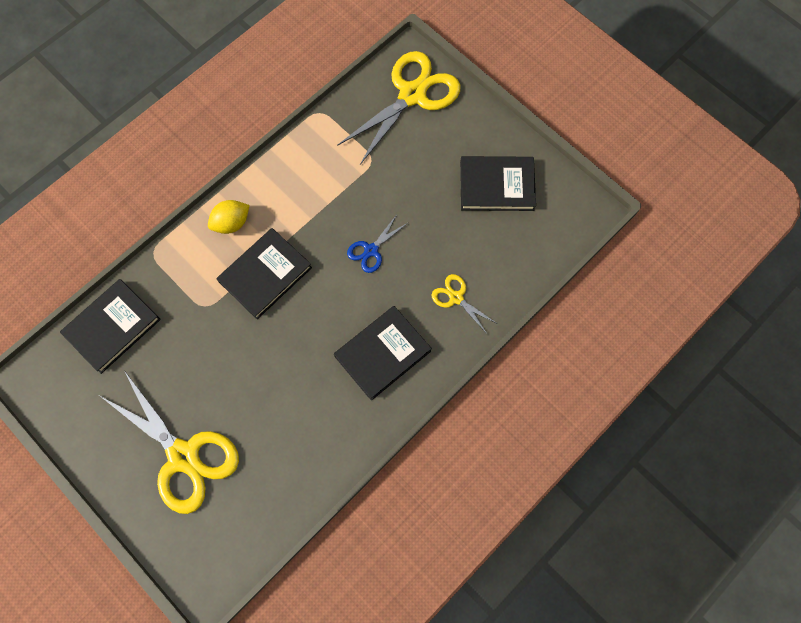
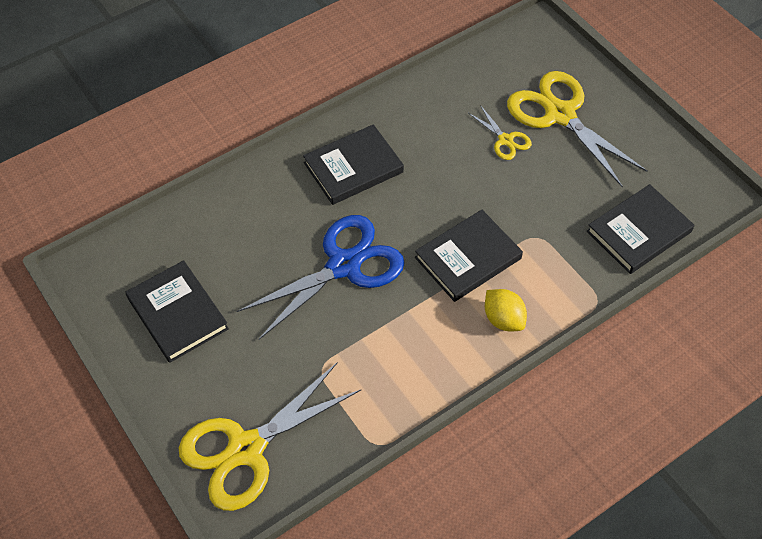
camera: 170 degrees left, 15 degrees down
(231, 223) = (503, 319): yellow lemon -> yellow lemon turned 75 degrees clockwise
(371, 250) = (344, 265): blue scissors -> blue scissors, size x2.13
(456, 297) = (263, 205): yellow scissors -> yellow scissors (505, 140)
(496, 186) = (178, 313): black book -> black book turned 45 degrees clockwise

